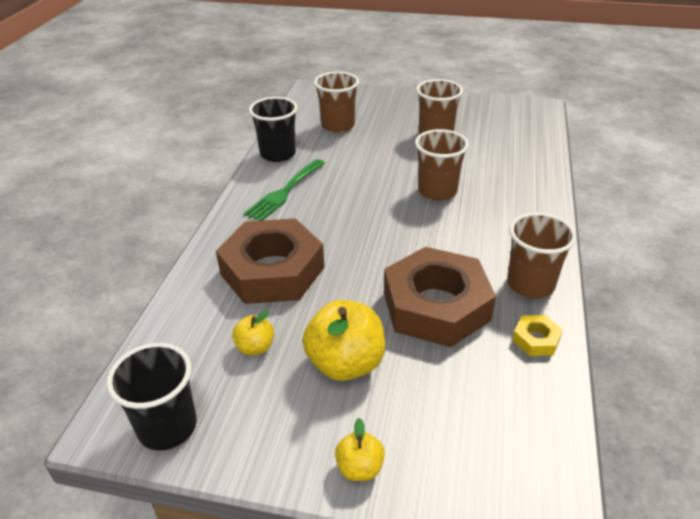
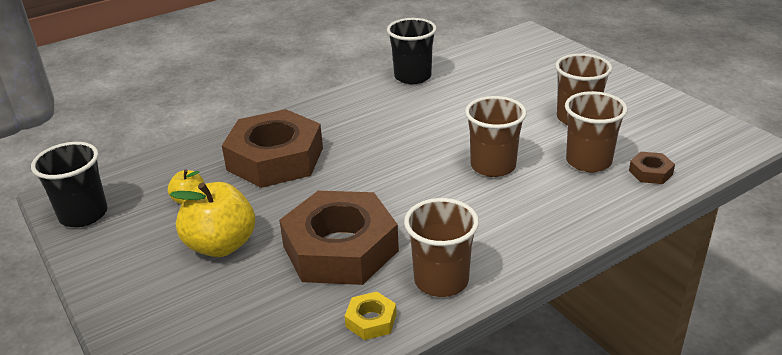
camera: 45 degrees right, 5 degrees down
(284, 192) = (371, 108): green fork -> none
(337, 125) = (498, 74): brown cup -> brown cup (588, 161)
(360, 468) = (129, 309): yellow apple -> none
(526, 149) = (650, 172): none -> brown nut

